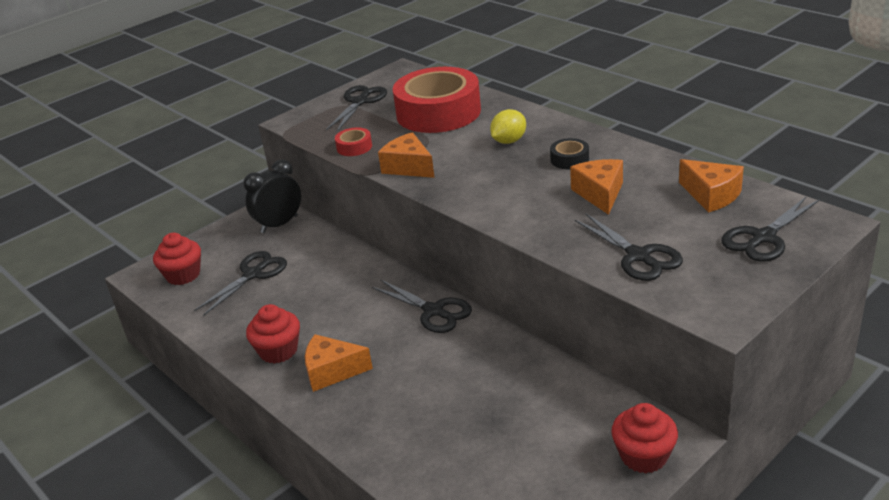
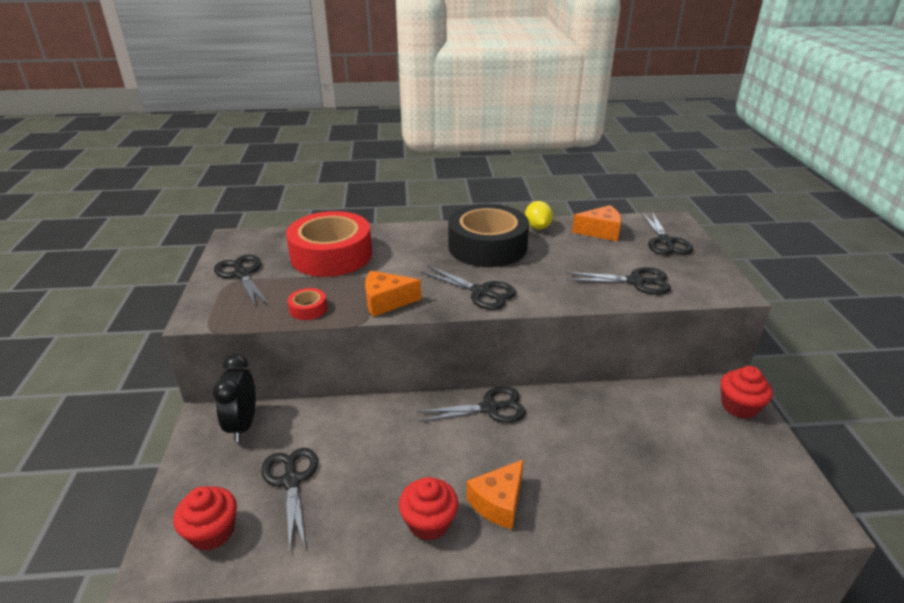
camera: 55 degrees left, 0 degrees up
(486, 194) = (481, 292): none -> black scissors
(509, 141) = (425, 252): yellow lemon -> yellow lemon (537, 227)
(569, 159) = (487, 246): black tape -> black tape, size x2.49
(600, 194) = (546, 258): orange cheese -> none

